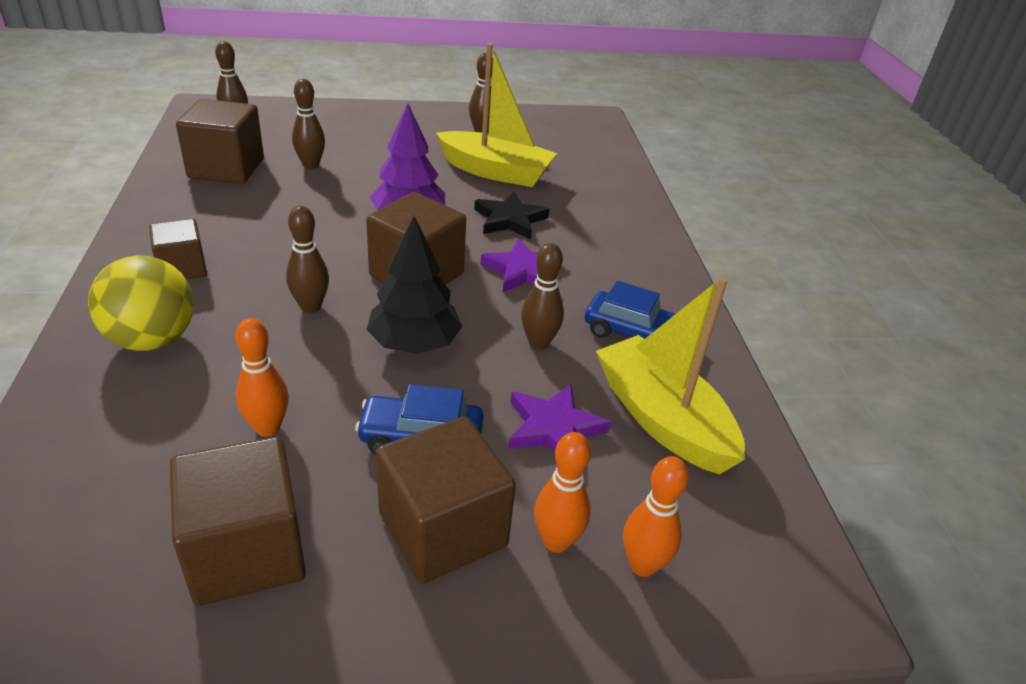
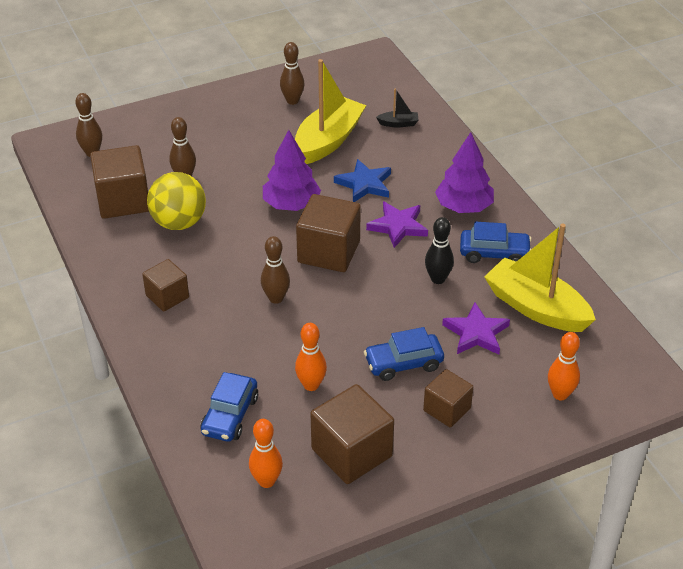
camera: 15 degrees left, 5 degrees up
(121, 434) = (230, 415): none -> blue car
(152, 340) = (194, 353): yellow ball -> yellow ball (179, 223)
(414, 344) = (360, 304): black tree -> none
(443, 529) = (447, 409): brown cube -> brown cube, size x0.61
(496, 172) = (328, 140): yellow boat -> yellow boat turned 60 degrees counterclockwise
(510, 220) = (364, 184): black star -> blue star
(538, 343) = (438, 279): brown bowling pin -> black bowling pin
(556, 541) = (510, 396): orange bowling pin -> orange bowling pin (266, 481)
(587, 176) = (398, 123): none -> black boat
(620, 272) = (463, 207): none -> purple tree

